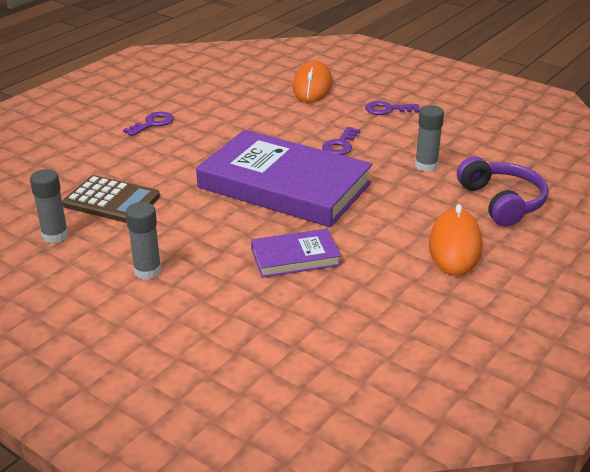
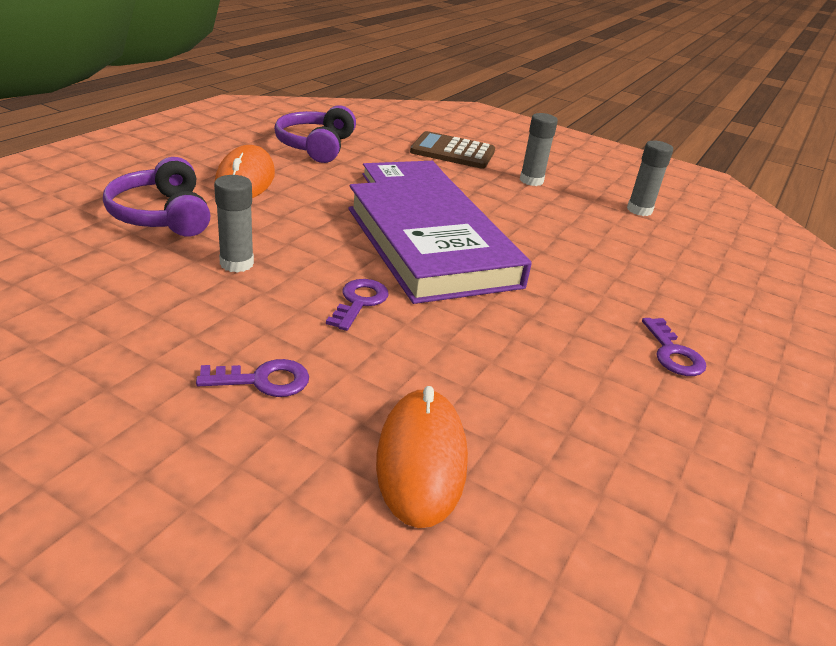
camera: 170 degrees right, 0 degrees up
(111, 201) = (618, 238): brown calculator -> brown calculator (452, 152)
(153, 123) = (673, 353): purple key -> purple key turned 45 degrees counterclockwise
(284, 185) = (431, 246): purple book -> purple book turned 45 degrees clockwise
(397, 311) = (316, 146): none -> purple headphones

